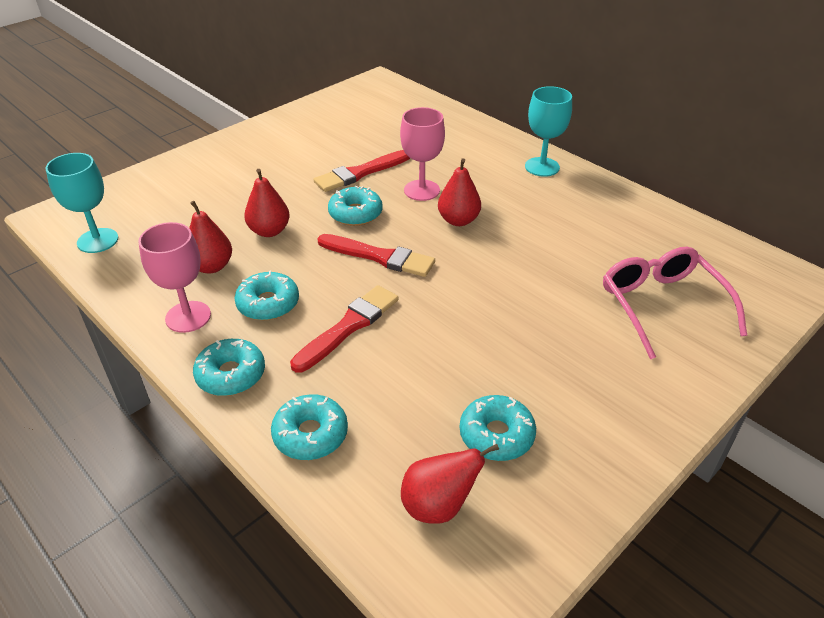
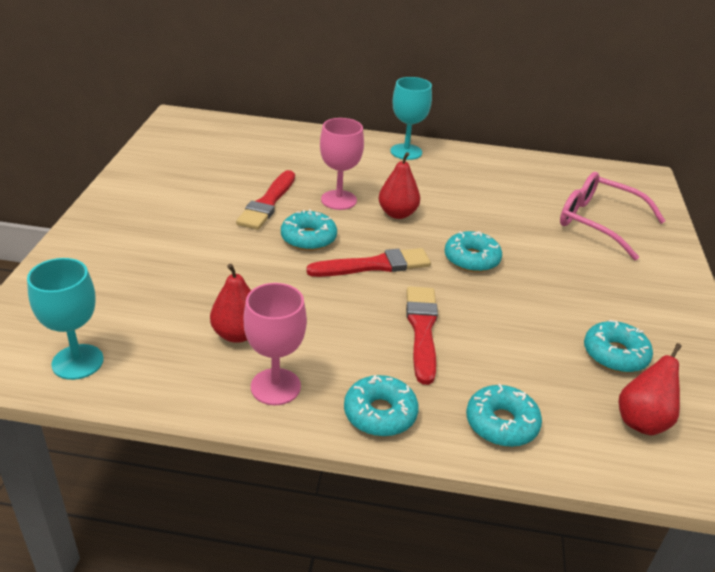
camera: 40 degrees left, 5 degrees down
(268, 303) = (333, 342): turquoise donut -> turquoise donut (471, 259)
(269, 231) = (251, 282): red pear -> none

